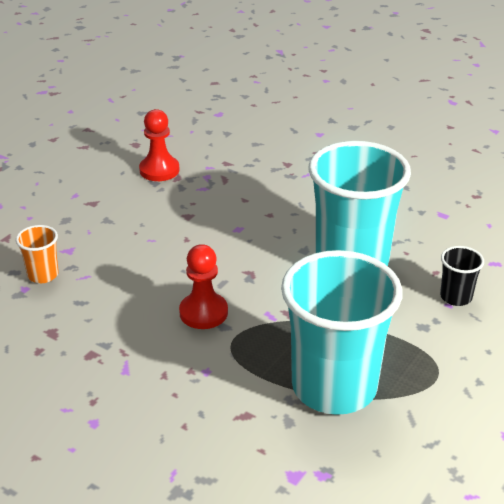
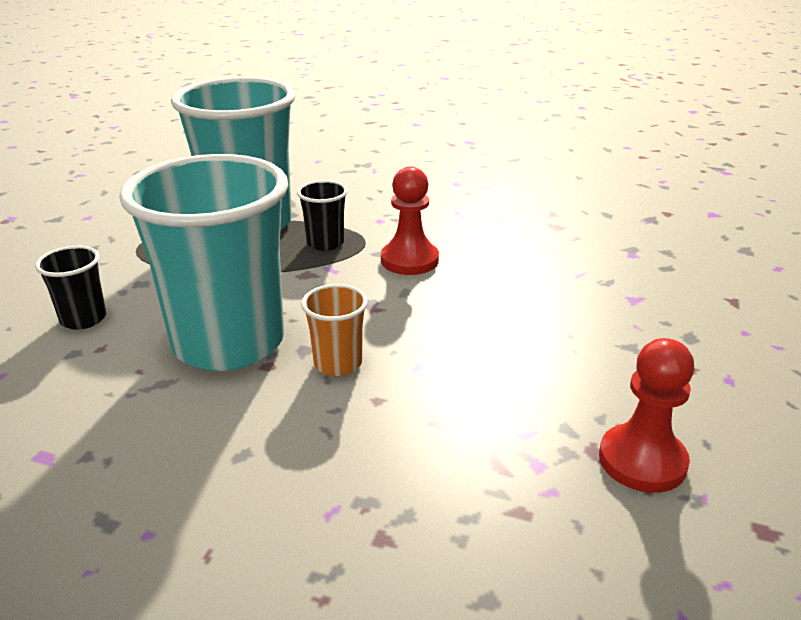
camera: 165 degrees right, 5 degrees down
(43, 275) = (629, 268): orange cup -> orange cup (338, 363)
(267, 346) = (325, 243): none -> black cup

